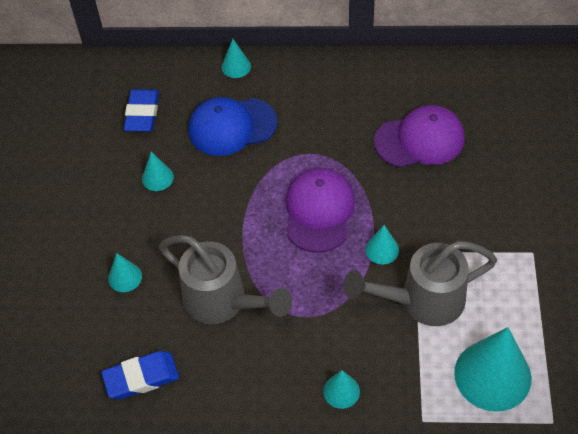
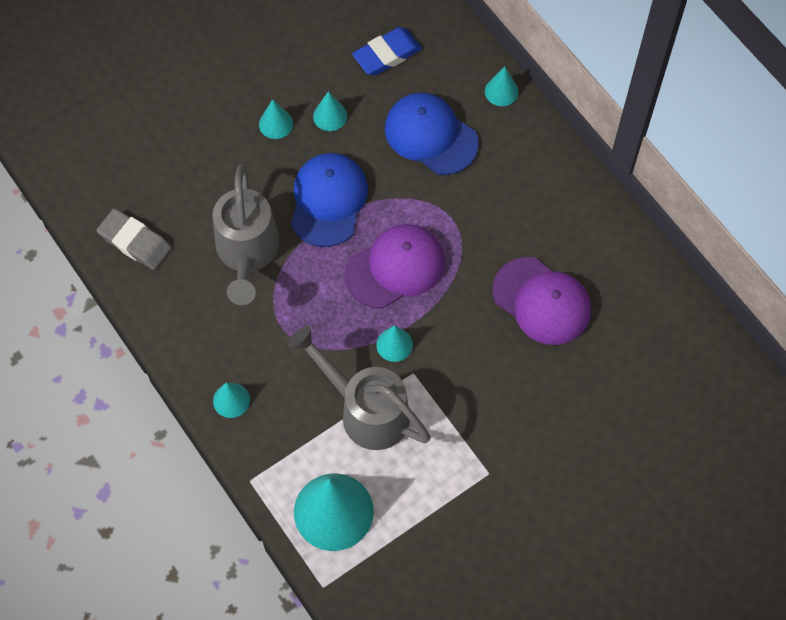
camera: 50 degrees right, 10 degrees up
(125, 277) = (215, 163): turquoise cone -> turquoise cone (276, 124)
(141, 378) = (135, 242): blue eraser -> grey eraser
(226, 221) = (328, 201): none -> blue cap

